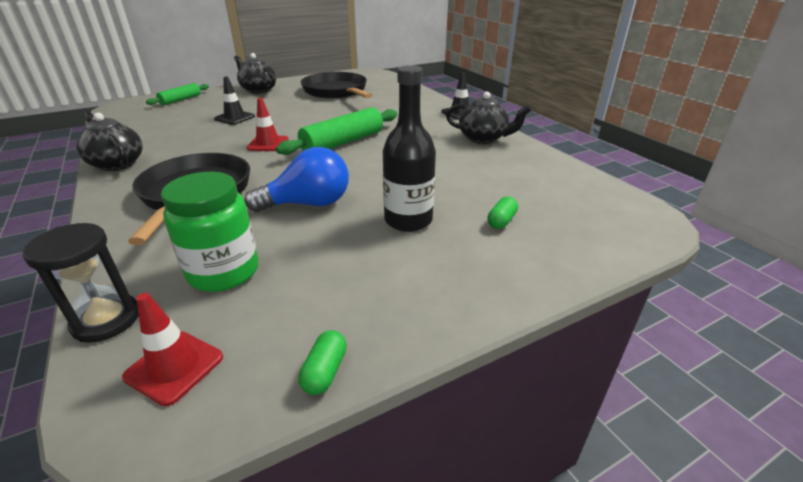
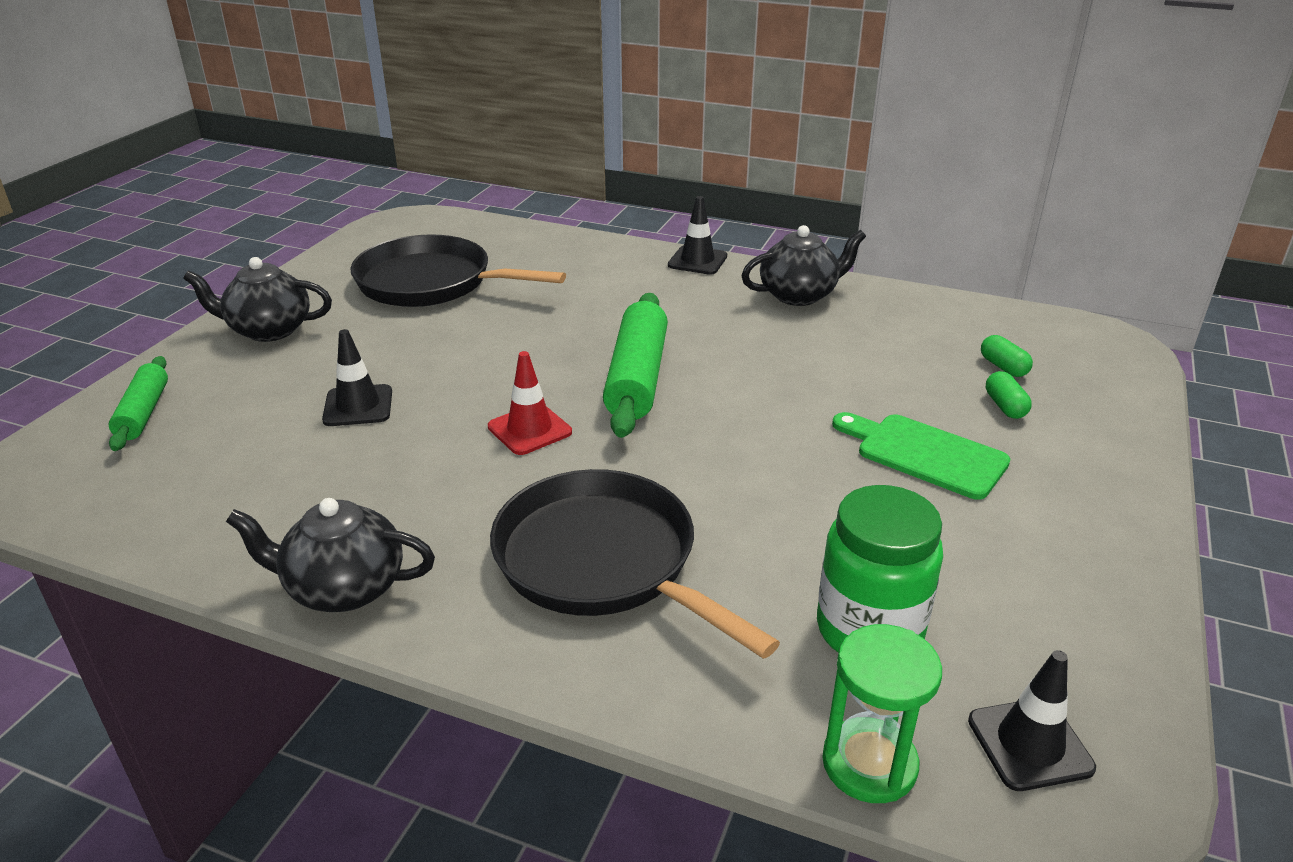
camera: 40 degrees left, 0 degrees up
(106, 320) = (869, 764): black hourglass -> green hourglass
(174, 367) = (1029, 744): red traffic cone -> black traffic cone
(308, 204) = (782, 493): blue light bulb -> none
(325, 371) = (1140, 650): green capsule -> green capsule (1003, 367)
(408, 220) = (924, 454): black bottle -> green cutting board

